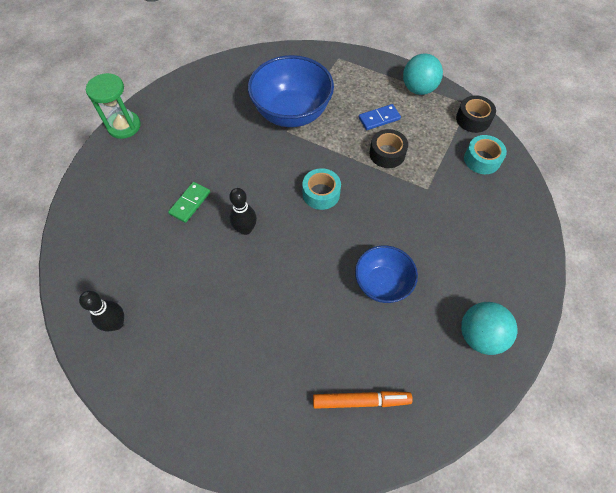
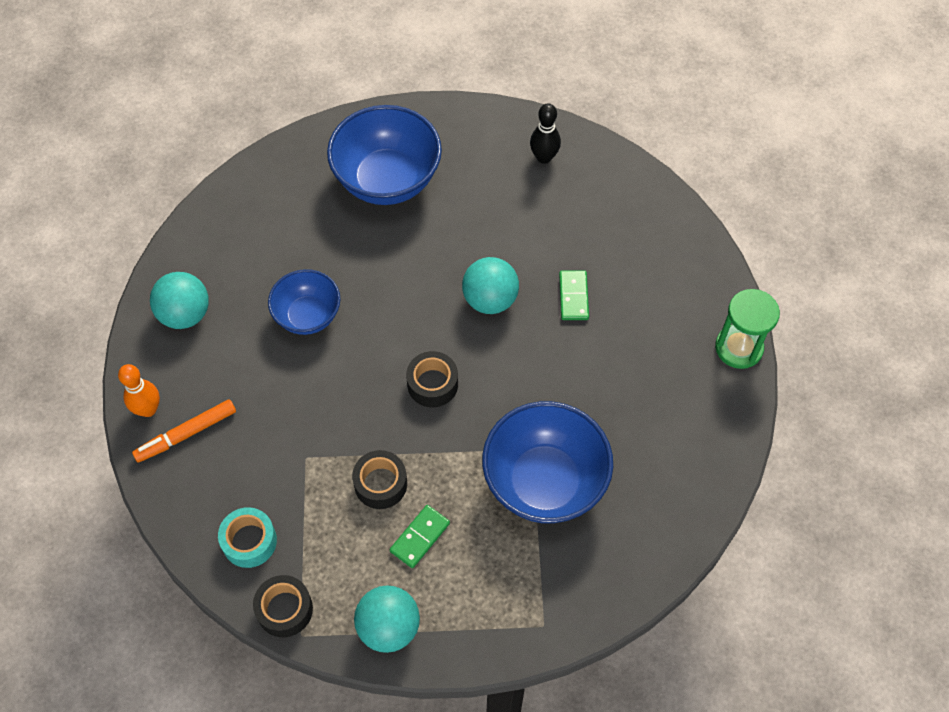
camera: 150 degrees right, 0 degrees up
(245, 229) = (490, 300): black bowling pin -> turquoise ball
(254, 375) = (387, 180): none -> blue bowl
(321, 193) = (432, 384): turquoise tape -> black tape
(361, 401) = (279, 206): orange marker -> orange marker (186, 434)
(379, 118) = (419, 537): blue domino -> green domino
(529, 271) = (148, 409): none -> orange bowling pin

